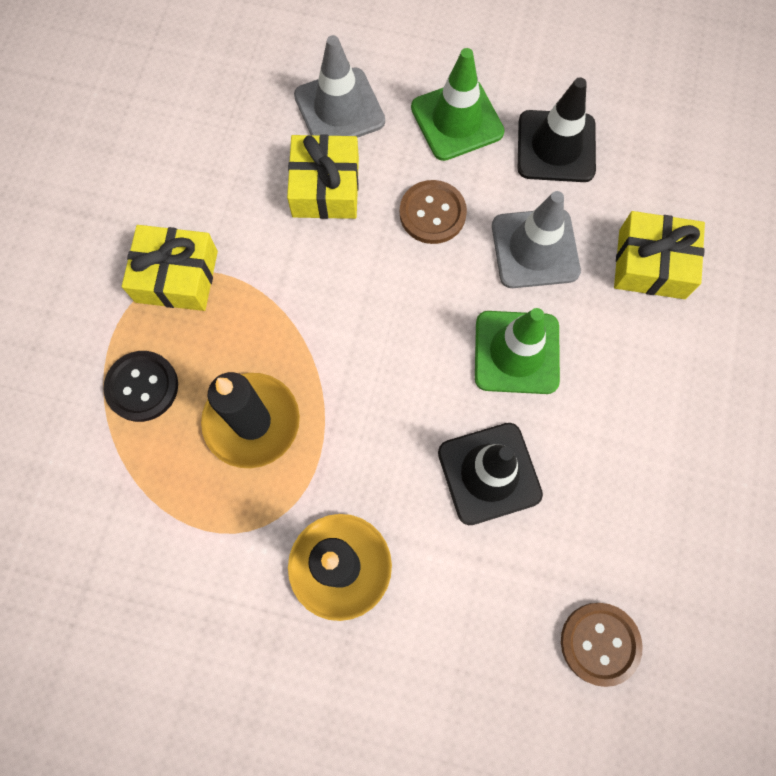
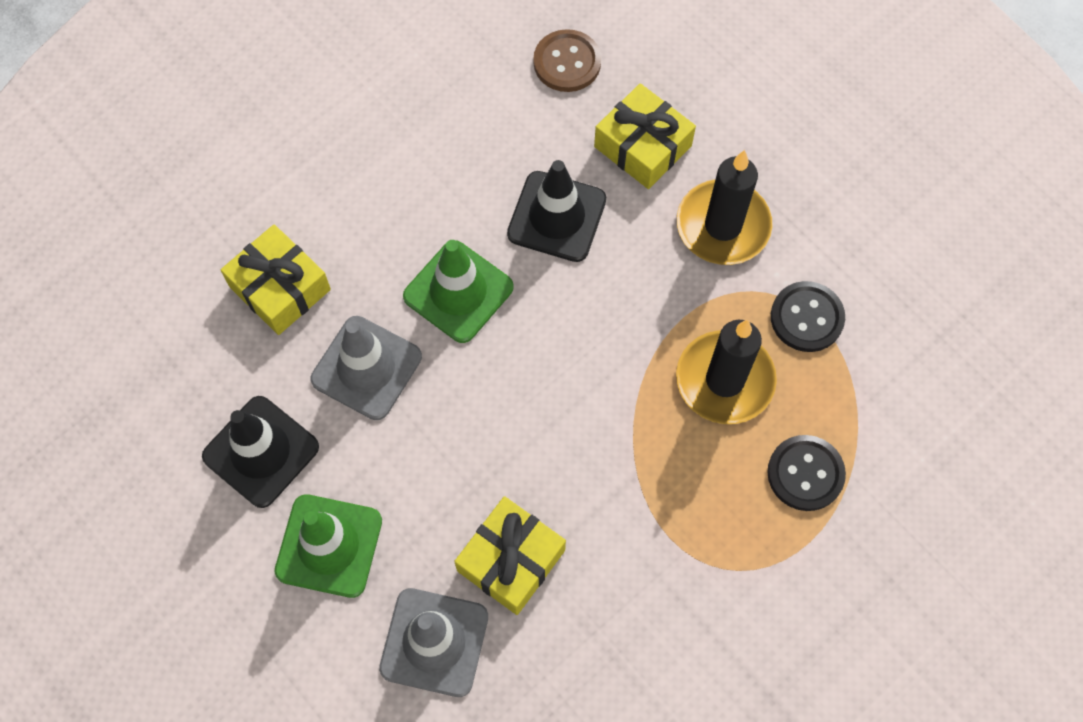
camera: 145 degrees left, 5 degrees down
(177, 276) = (714, 562): yellow gift -> yellow gift (642, 146)
(214, 525) = (806, 318): none -> black button
(432, 213) = (430, 463): brown button -> none

